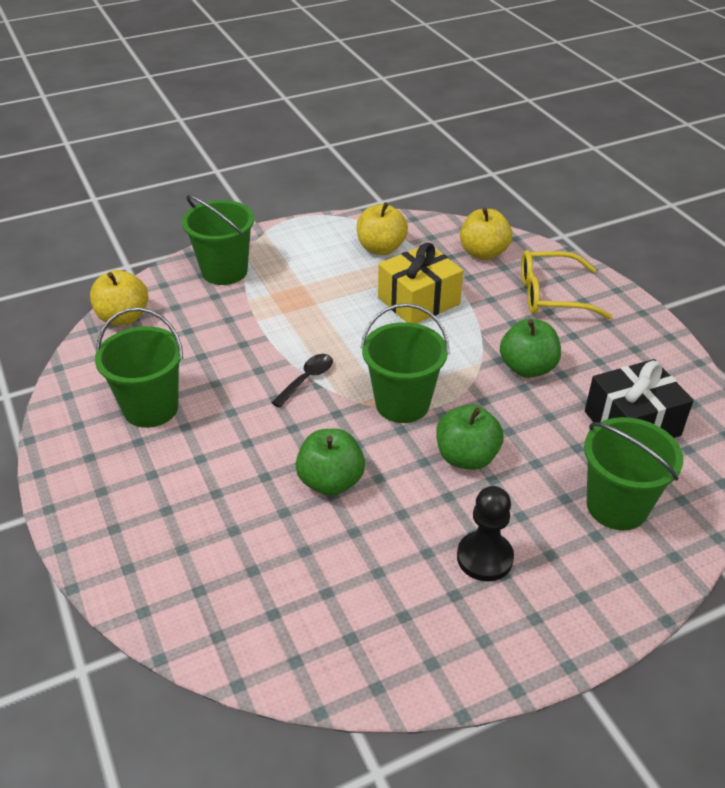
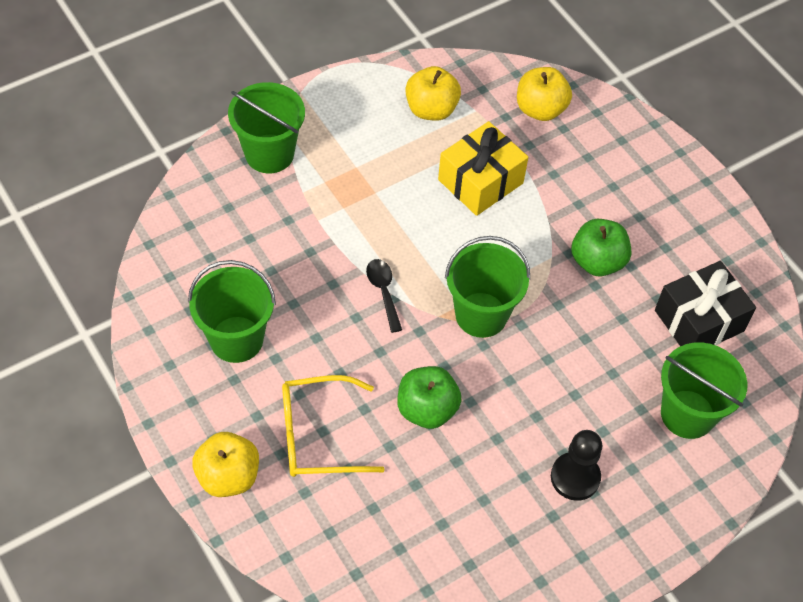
camera: 10 degrees left, 15 degrees up
(123, 317) = (177, 225): yellow apple -> yellow apple (228, 476)
(307, 379) = (383, 292): black spoon -> black spoon turned 45 degrees counterclockwise
(466, 457) = (548, 372): green apple -> none
(551, 295) = (615, 164): yellow glasses -> yellow glasses (318, 435)

